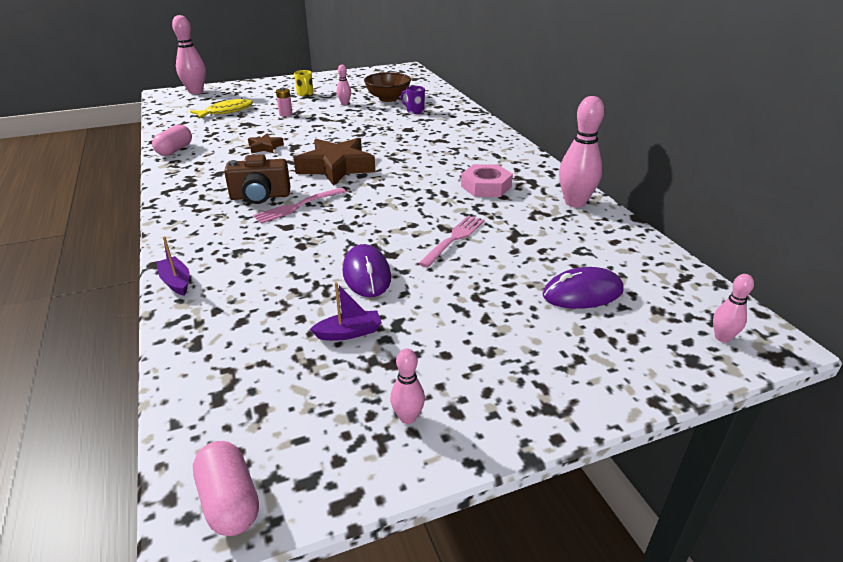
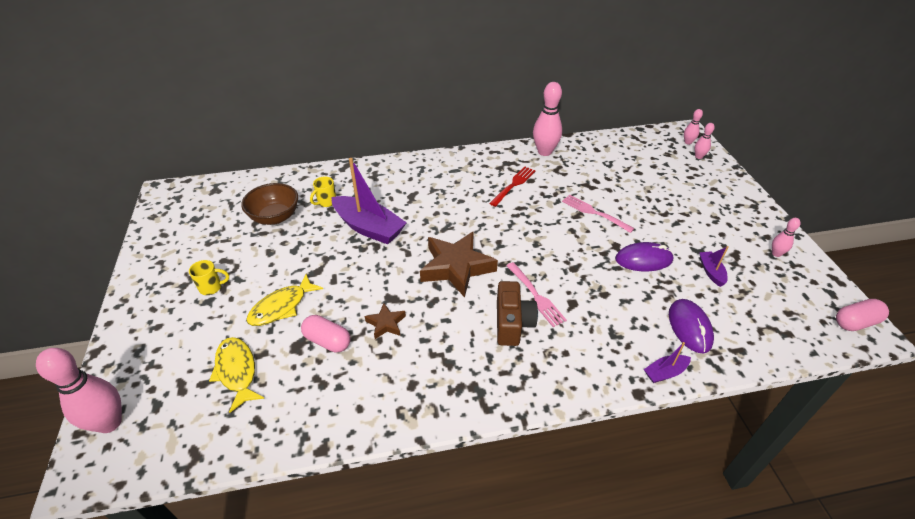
camera: 80 degrees left, 10 degrees up
(175, 150) = (365, 416): pink capsule -> pink capsule (327, 341)
(285, 114) = (281, 307): pink battery -> yellow fish
(344, 103) = (272, 253): pink bowling pin -> pink bowling pin (698, 157)
(384, 129) = (368, 228): none -> purple boat
(414, 111) = (326, 202): purple mug -> yellow mug
(486, 186) = (513, 185): pink nut -> red fork
(582, 293) = (655, 174): purple mouse -> purple mouse (689, 327)

